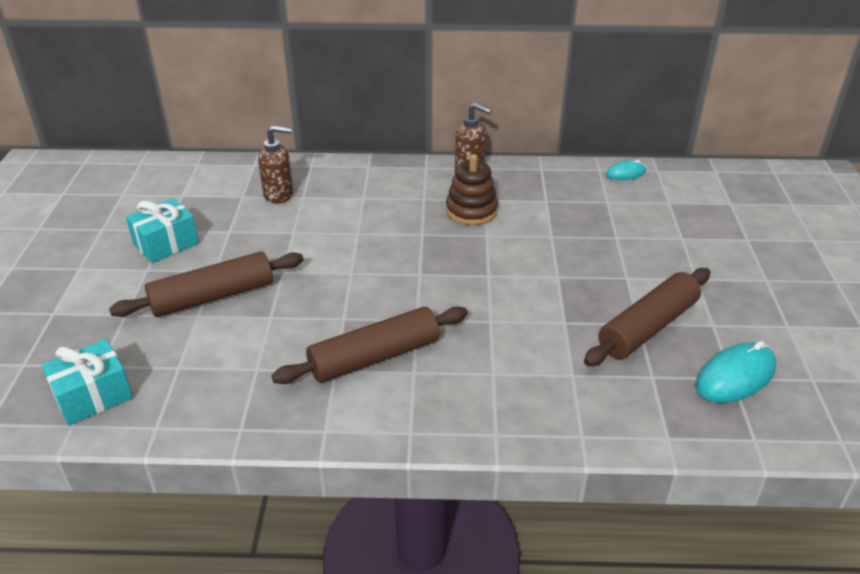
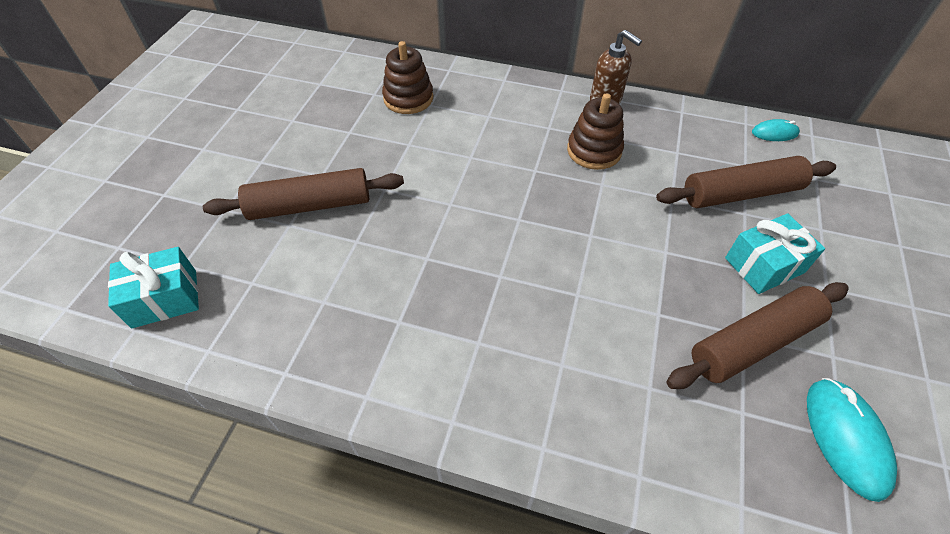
camera: 15 degrees right, 15 degrees up
(166, 243) = (287, 135): turquoise gift -> turquoise gift (764, 265)
(279, 195) = (408, 98): brown soap dispenser -> brown stacking toy
(374, 357) = (443, 314): brown rolling pin -> brown rolling pin (741, 193)
(735, 377) = (845, 438): turquoise mouse -> turquoise mouse turned 75 degrees counterclockwise

